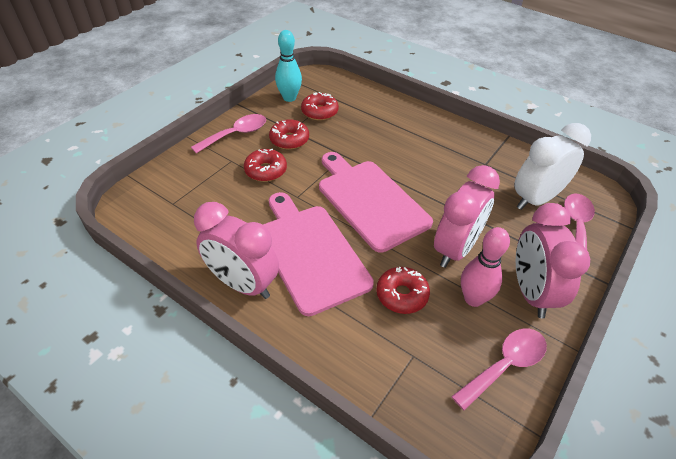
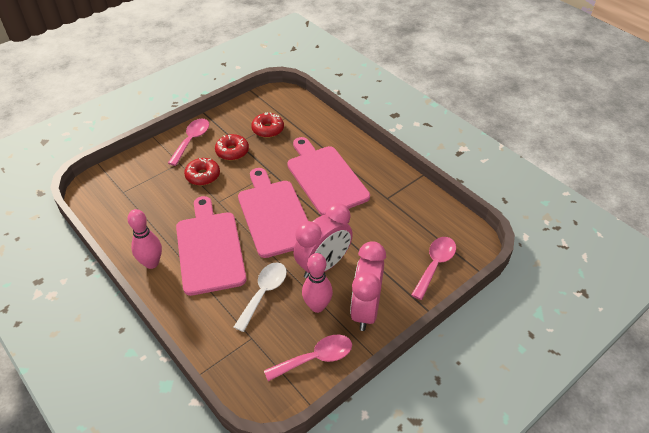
camera: 15 degrees right, 0 degrees up
(236, 134) = (191, 140): pink spoon -> pink spoon turned 45 degrees counterclockwise
(243, 284) = (151, 263): pink clock -> pink bowling pin
(289, 98) = (248, 113): turquoise bowling pin -> none
(402, 295) = (264, 293): red donut -> white spoon
(408, 153) = (325, 178): none -> pink cutting board
(535, 199) = (413, 236): white clock -> none

